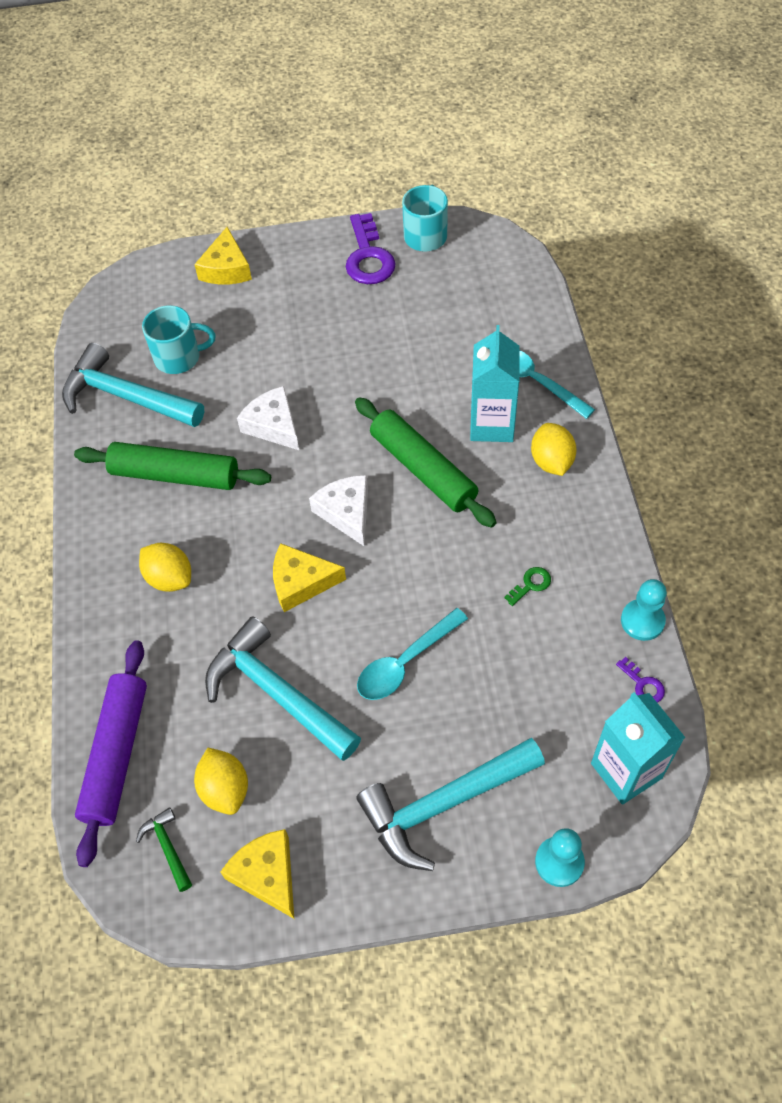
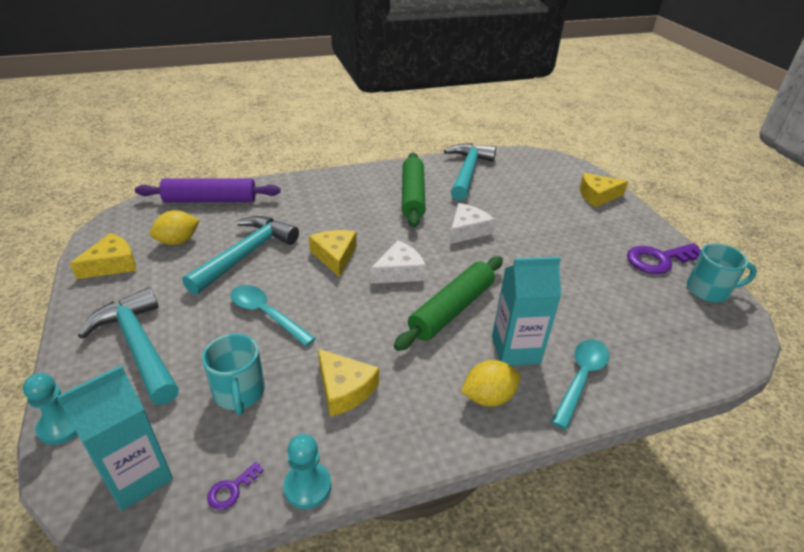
camera: 75 degrees right, 20 degrees down
(167, 847) = (144, 224): green hammer -> none
(170, 578) = (333, 203): yellow lemon -> none
(179, 357) = (508, 186): turquoise mug -> turquoise mug (239, 393)
(531, 584) = (344, 389): green key -> yellow cheese

